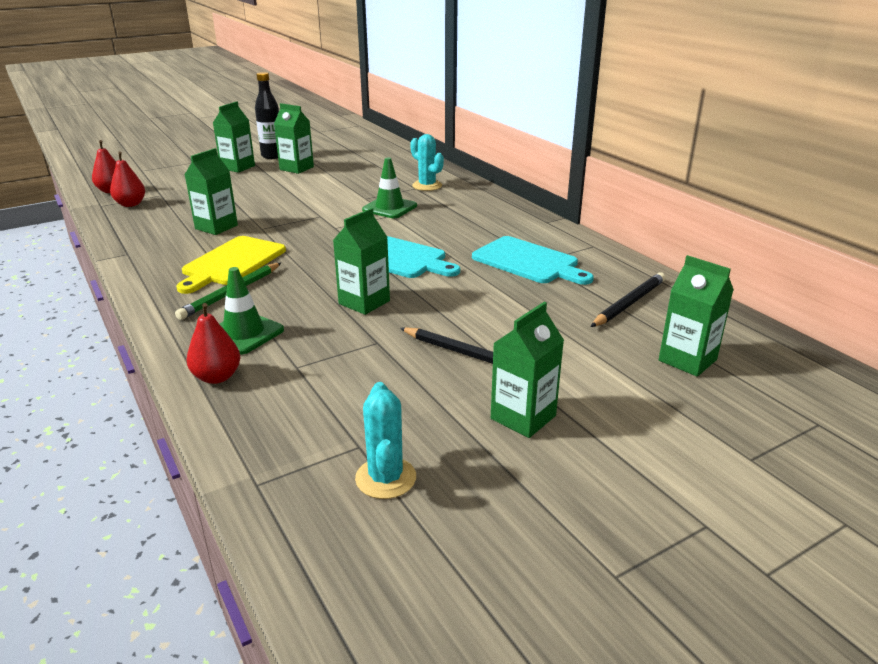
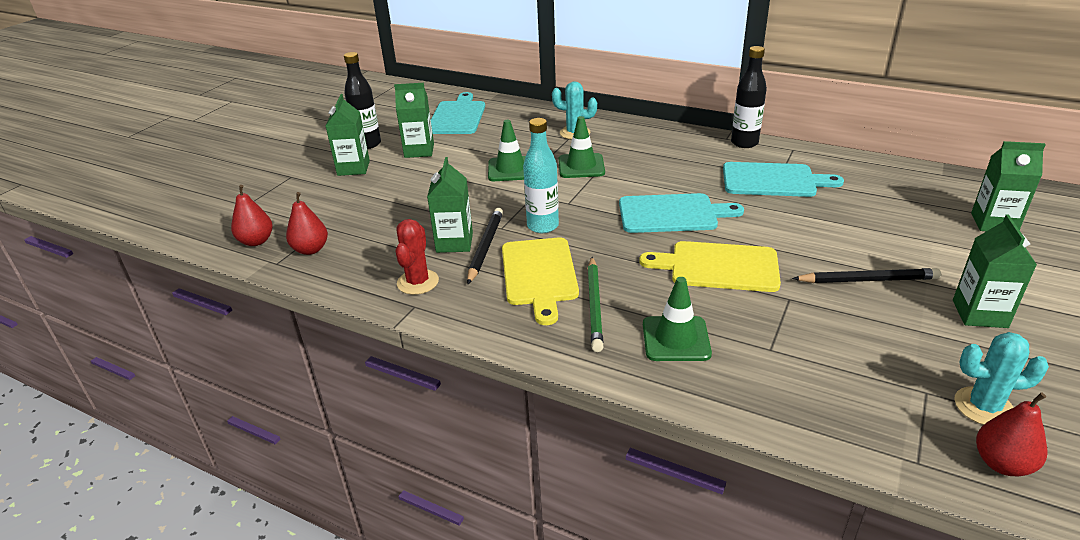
camera: 30 degrees left, 5 degrees up
(153, 241) = (418, 282): none -> red cactus
(217, 377) = (727, 389): red pear -> red pear (1002, 464)
(290, 236) = (542, 226): none -> turquoise bottle
(335, 196) = (510, 169): none -> green traffic cone
(361, 154) = (457, 116): none -> turquoise cutting board
(364, 302) = (718, 267): green carton -> yellow cutting board
(385, 478) = (983, 407): turquoise cactus -> turquoise cactus turned 45 degrees counterclockwise
(556, 229) = (744, 143): none -> black bottle
(629, 303) = (892, 191): black pencil -> black pencil (485, 247)

